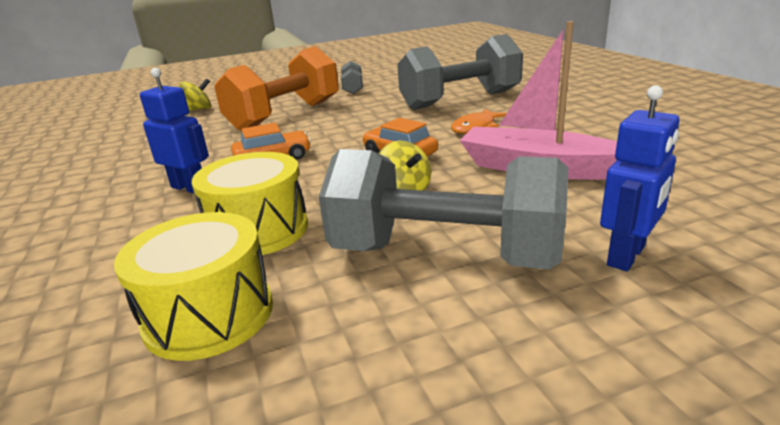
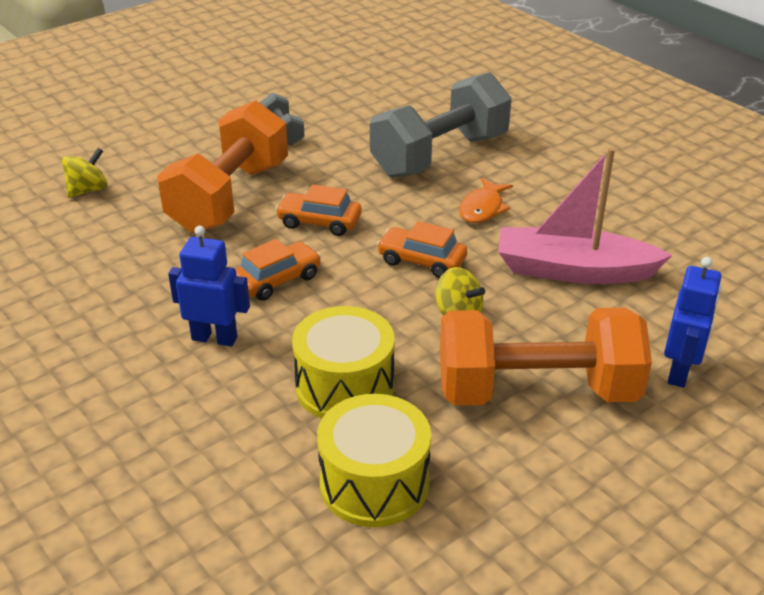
camera: 20 degrees left, 10 degrees up
(336, 129) = (319, 222): none -> orange car
(444, 255) = (536, 391): grey dumbbell -> orange dumbbell

